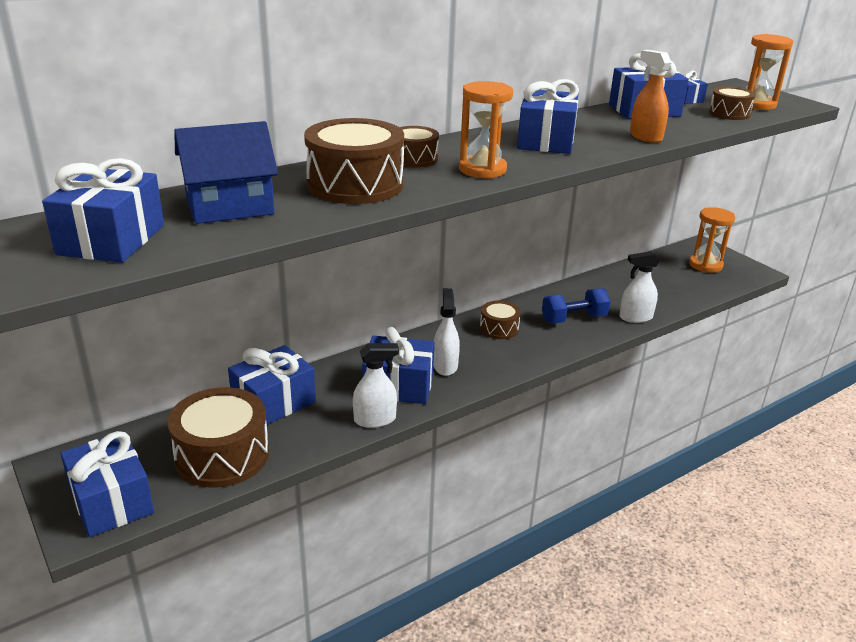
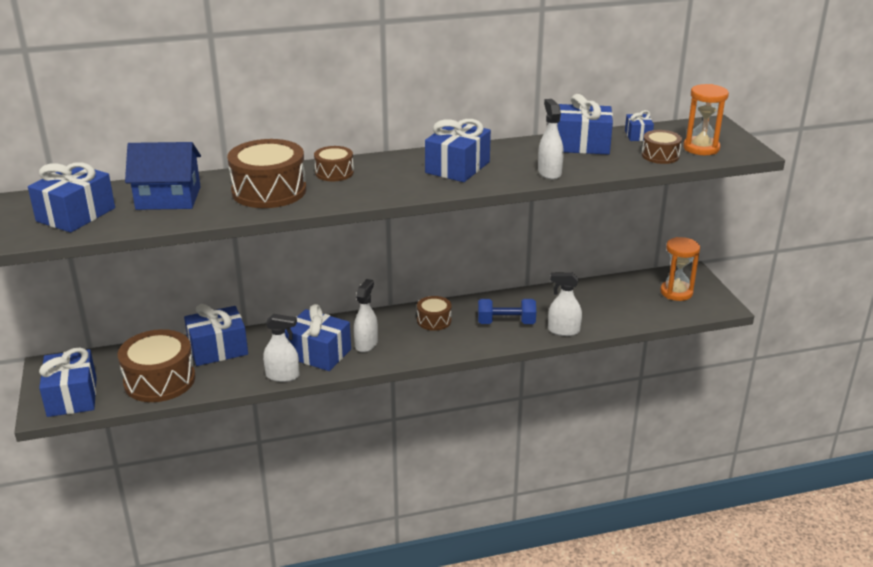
camera: 20 degrees right, 0 degrees up
(482, 169) = (376, 189): orange hourglass -> none
(645, 137) = (549, 172): orange spray bottle -> white spray bottle

